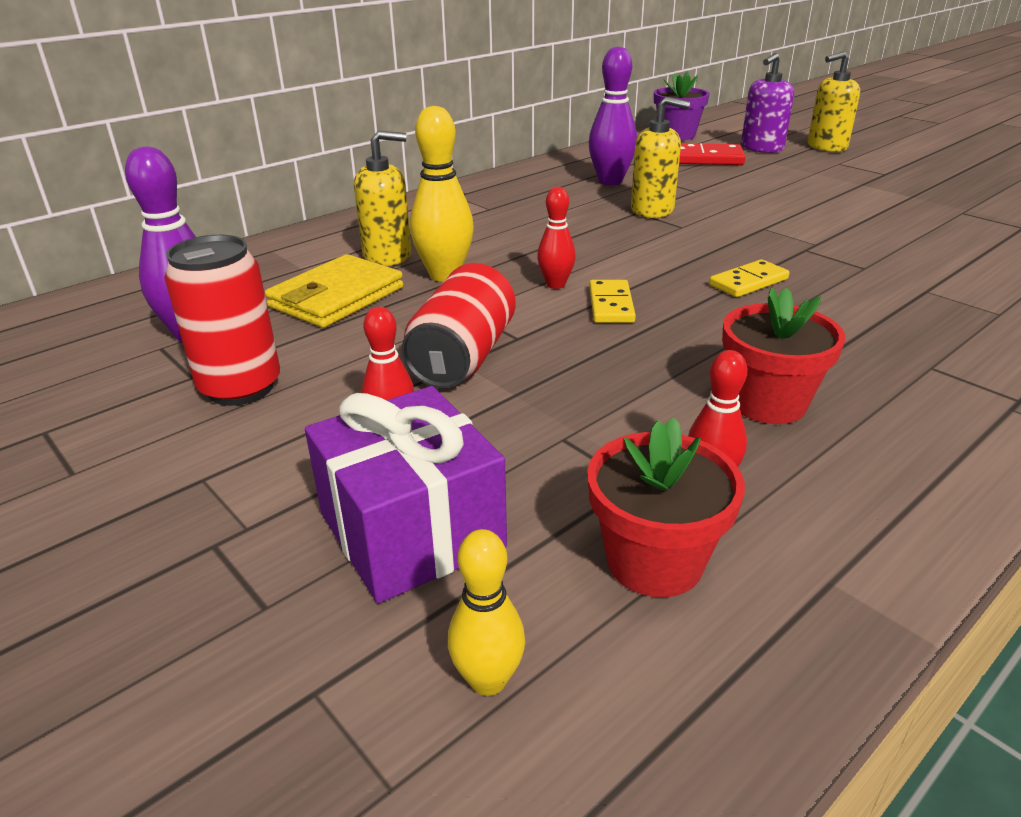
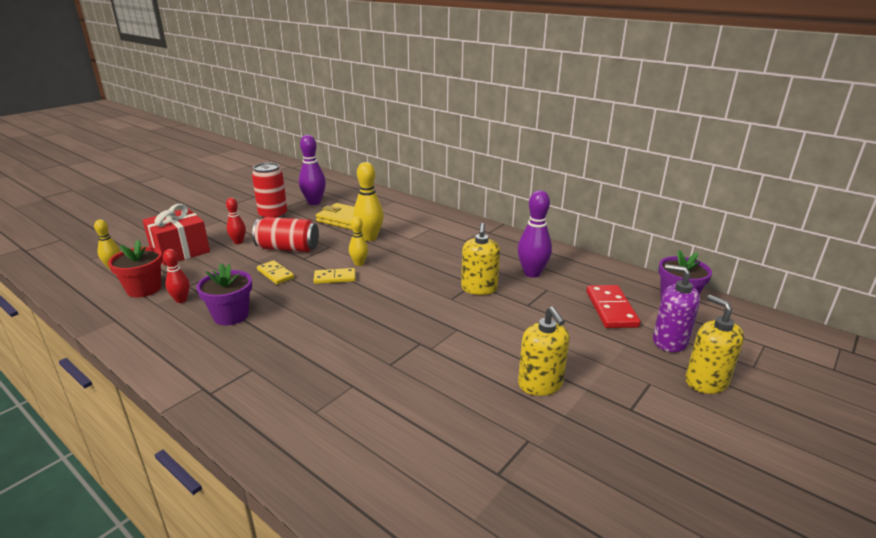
camera: 80 degrees right, 5 degrees down
(387, 255) = (392, 223): yellow soap dispenser -> yellow soap dispenser (540, 384)
(411, 530) = (180, 251): purple gift -> red gift
(555, 284) = (359, 263): red bowling pin -> yellow bowling pin
(748, 282) = (364, 318): yellow domino -> yellow domino (275, 274)
(768, 403) = (231, 315): red flower pot -> purple flower pot

